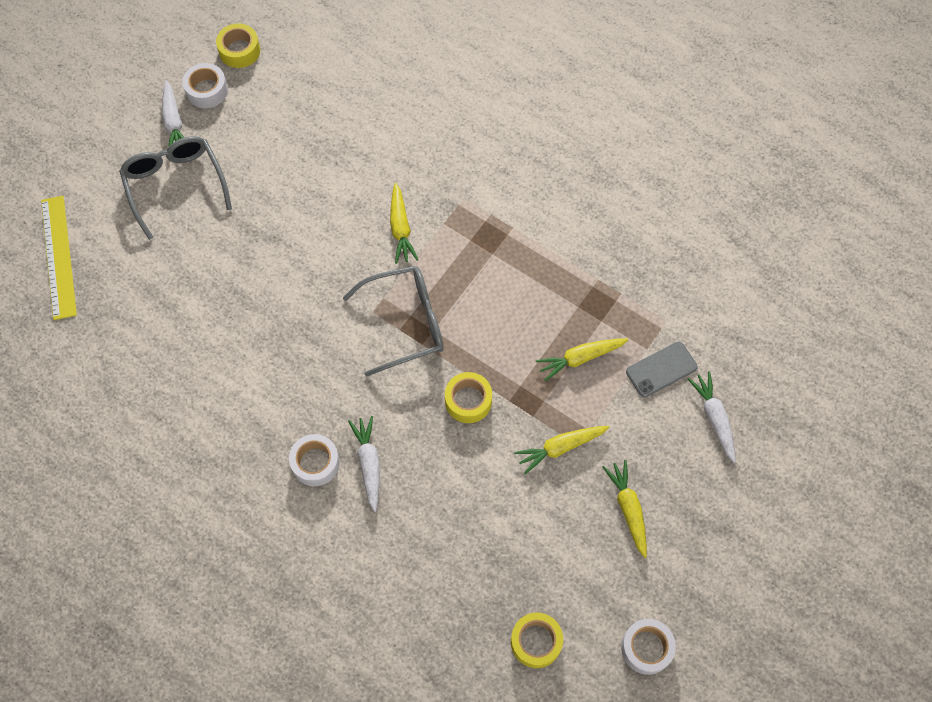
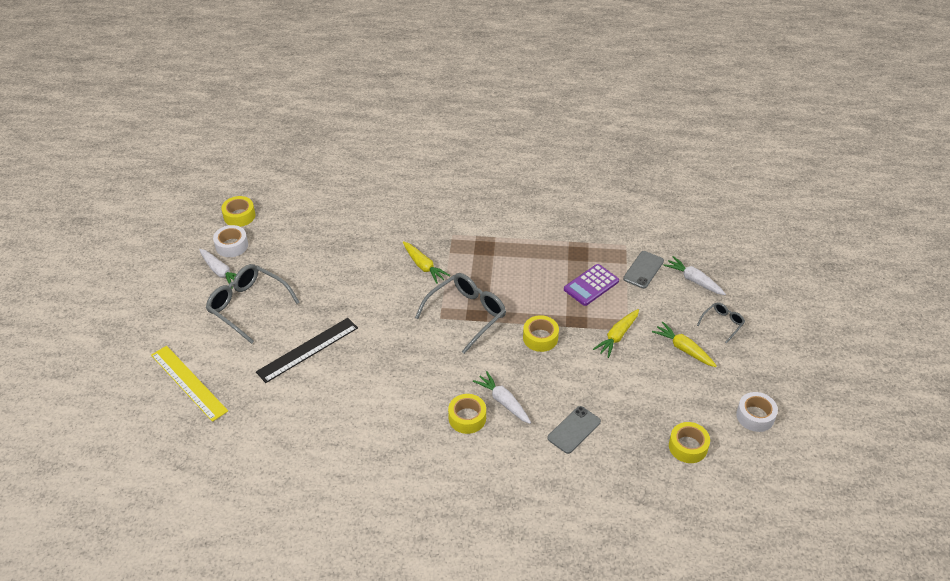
camera: 30 degrees left, 20 degrees down
(203, 279) = (308, 350): none -> black ruler
(315, 463) = (467, 418): white tape -> yellow tape
(422, 545) = (574, 430): none -> grey phone
(580, 358) = (591, 285): yellow carrot -> purple calculator
(703, 499) = (722, 323): none -> grey glasses

